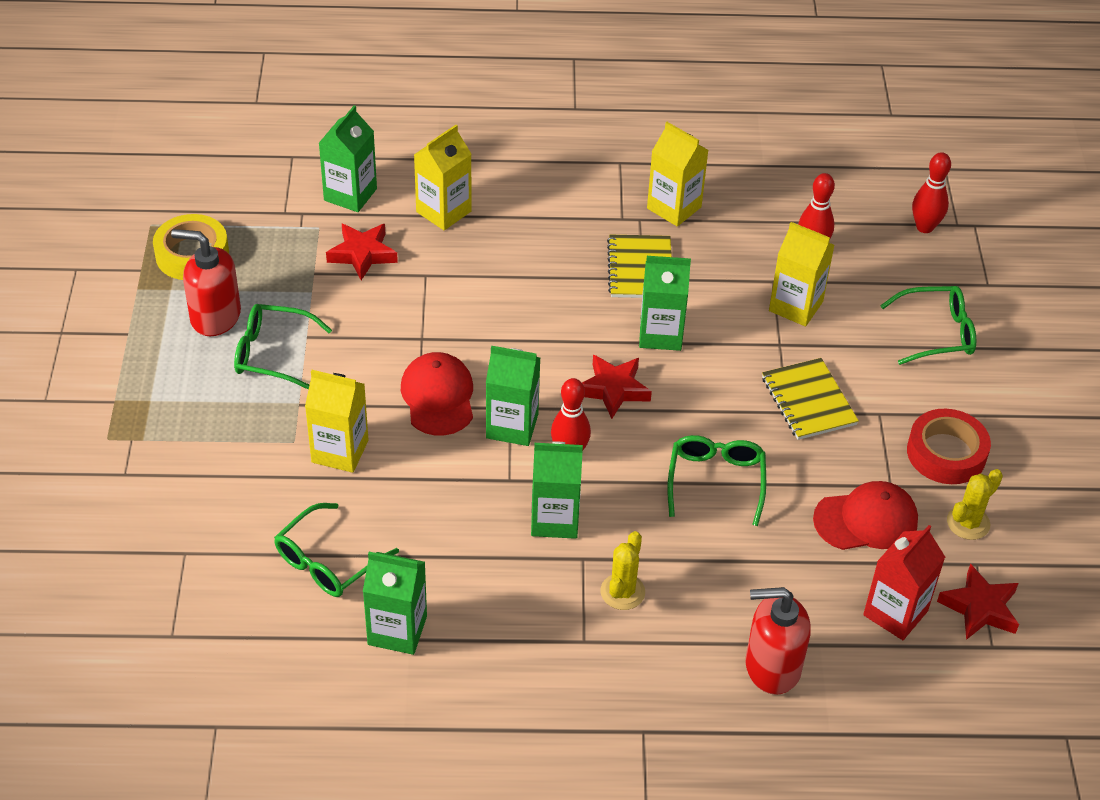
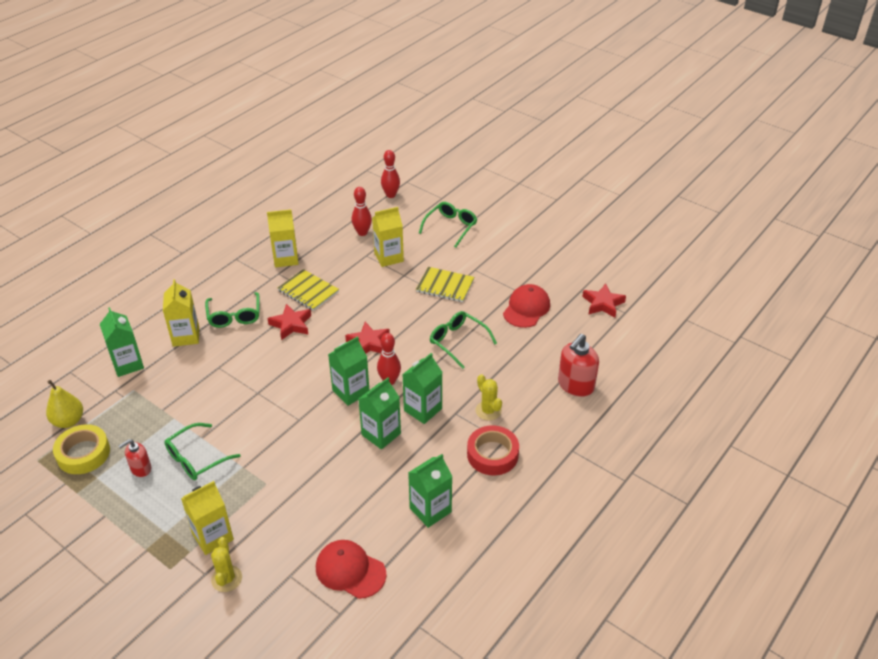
camera: 50 degrees left, 5 degrees down
(215, 316) = (141, 468): red soap dispenser -> red soap dispenser, size x0.59
(224, 209) = (68, 421): none -> yellow pear
(328, 561) = (359, 514): green glasses -> green glasses (234, 316)
(340, 451) = (293, 468): yellow carton -> yellow carton (213, 536)
(362, 254) = (174, 383): red star -> red star (291, 325)
(438, 397) = (302, 408): red cap -> red cap (350, 570)
(660, 334) = (354, 308): green carton -> green carton (381, 434)
(895, 613) = (582, 330): red carton -> none
(946, 453) = (516, 264): red tape -> red tape (492, 454)
(968, 523) = (557, 280): yellow cactus -> yellow cactus (226, 579)

